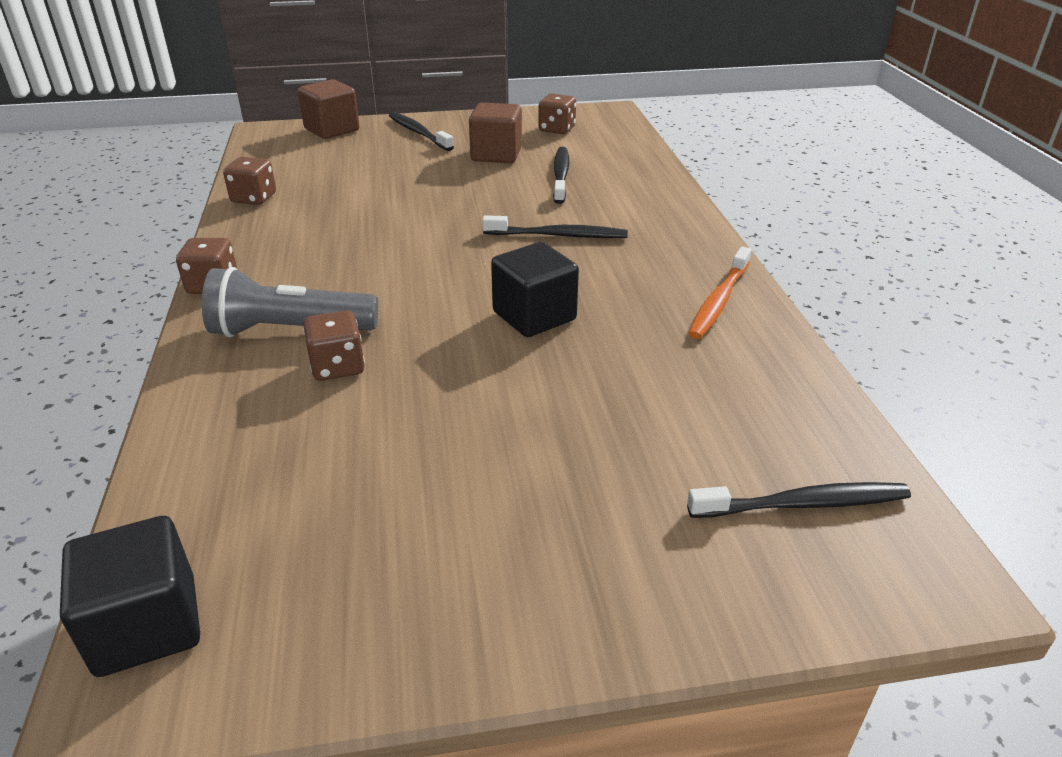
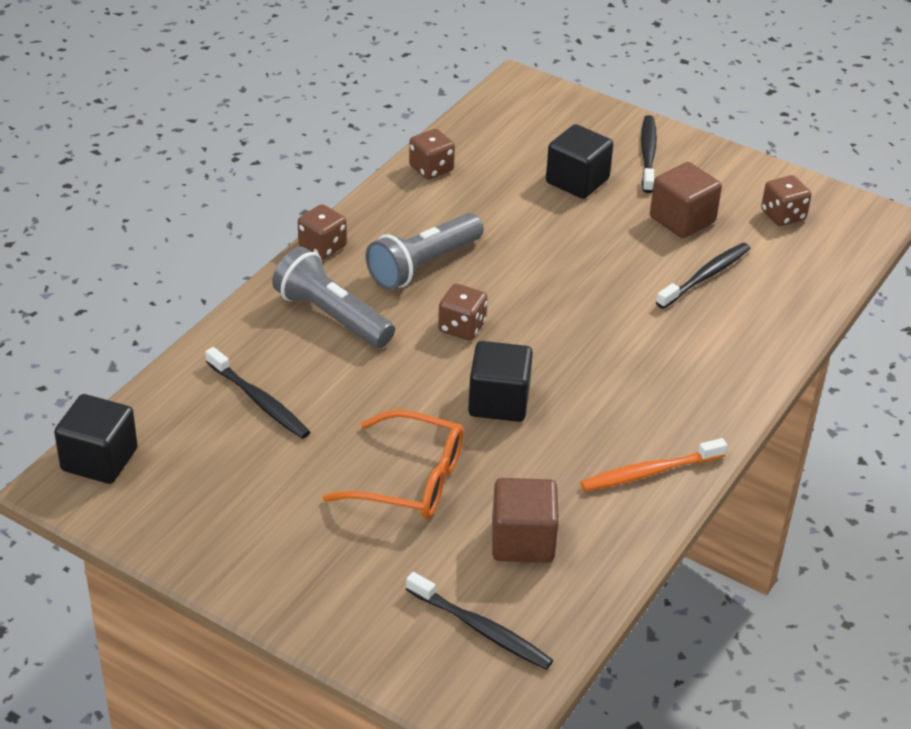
camera: 40 degrees right, 5 degrees up
(332, 130) = (577, 111): brown cube -> brown cube (522, 541)
(332, 258) = (423, 266): none -> grey flashlight
(337, 366) = (331, 363): brown dice -> brown dice (462, 327)
(388, 163) = (577, 181): none -> black cube
(548, 417) = (410, 480): none -> orange glasses
(558, 235) = (613, 340): black toothbrush -> black toothbrush (259, 400)

